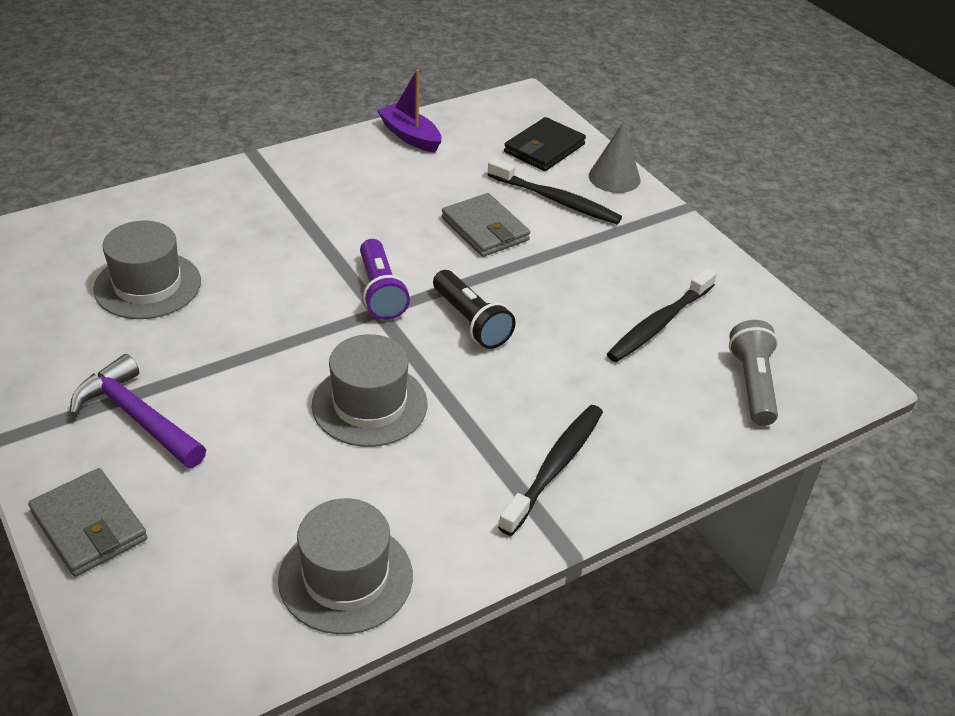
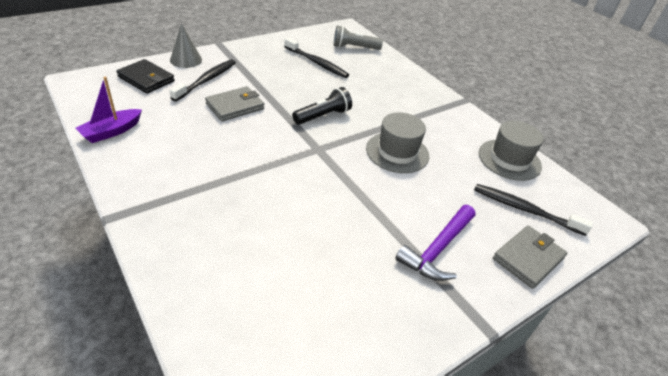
camera: 95 degrees left, 0 degrees up
(147, 285) = (300, 264): grey hat -> none
(380, 292) = (299, 147): purple flashlight -> none
(555, 467) = (420, 99): black toothbrush -> black toothbrush (525, 209)

